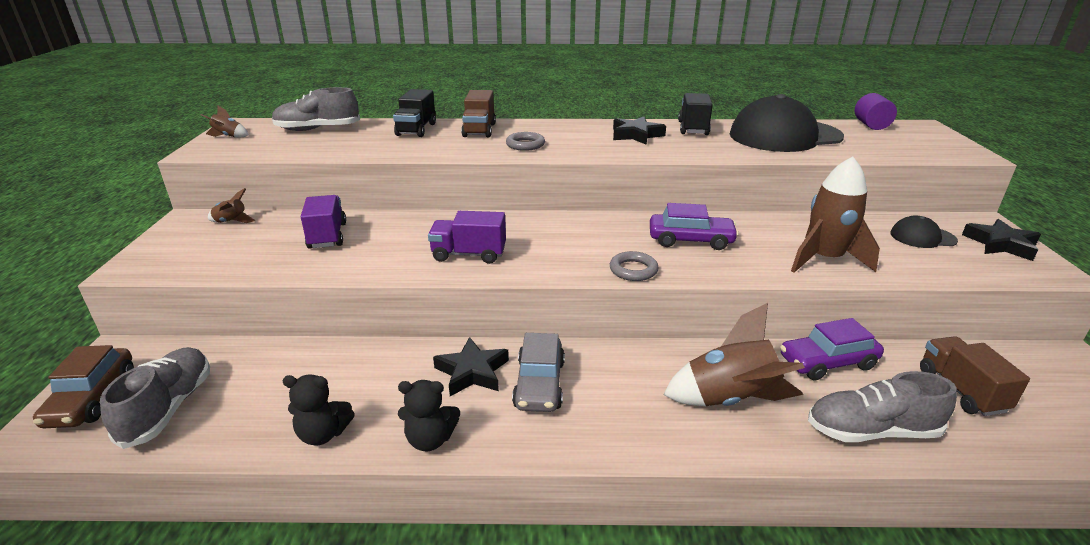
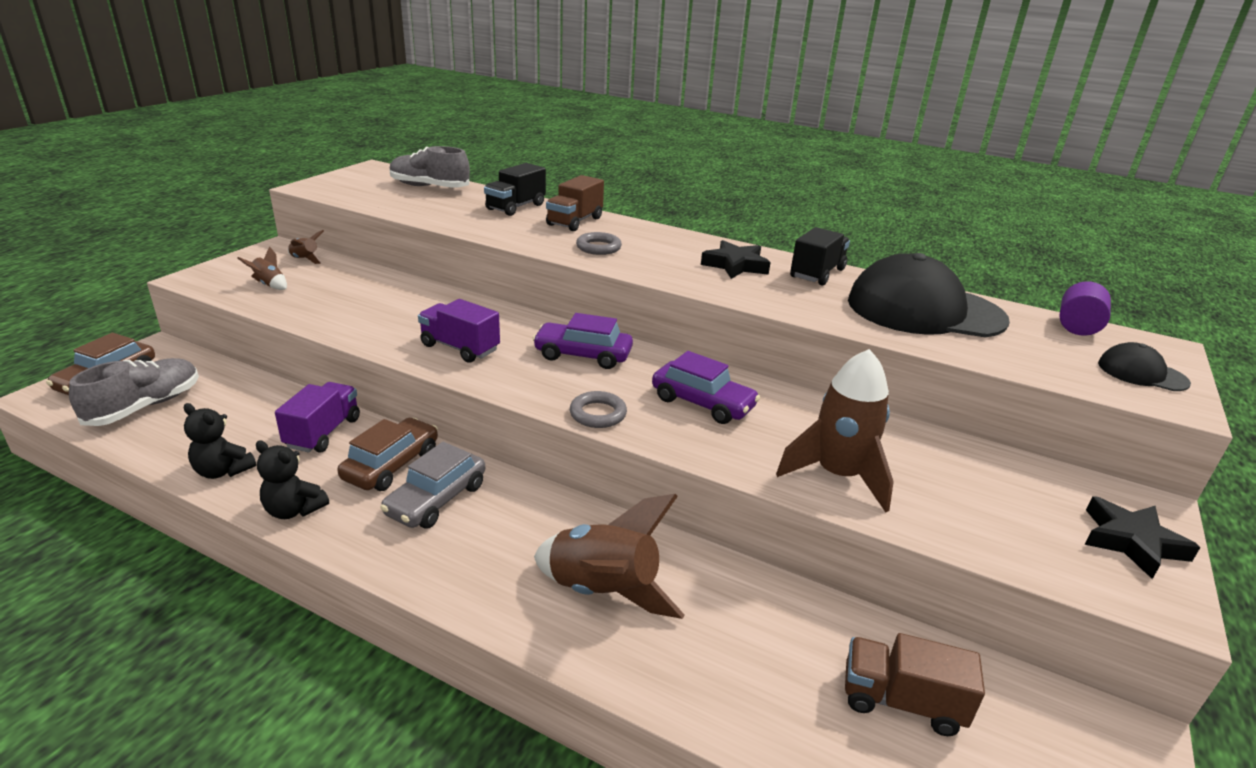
camera: 25 degrees right, 0 degrees up
(228, 136) = (349, 178): brown rocket -> brown rocket (269, 285)
(327, 236) = (363, 294): purple truck -> purple truck (323, 433)
(472, 372) = (391, 465): black star -> brown car
(827, 362) = (764, 600): purple car -> purple car (583, 355)
(871, 431) = (723, 692): grey shoe -> none
(922, 237) = (1018, 494): black cap -> black cap (1142, 373)
(960, 390) = (901, 701): brown truck -> brown truck turned 90 degrees counterclockwise

